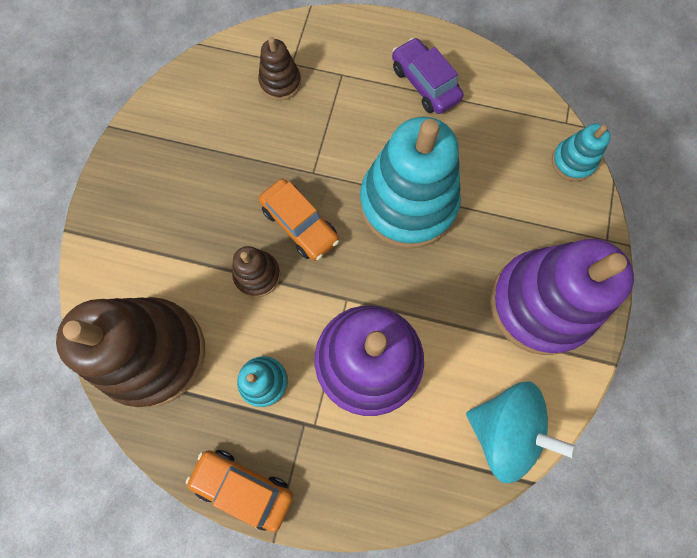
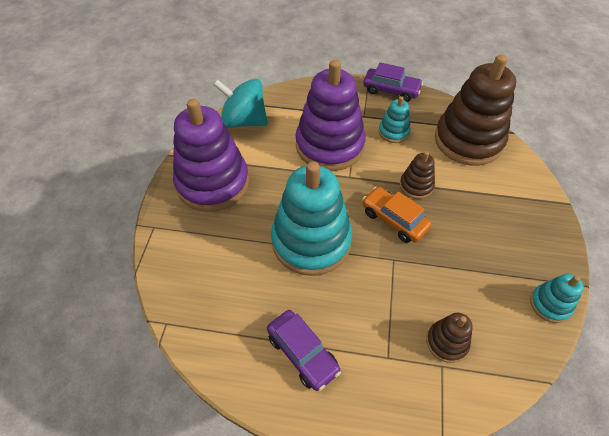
camera: 175 degrees right, 20 degrees down
(243, 487) = (391, 90): orange car -> purple car
(572, 161) = (168, 286): turquoise stacking toy -> turquoise stacking toy (550, 304)

